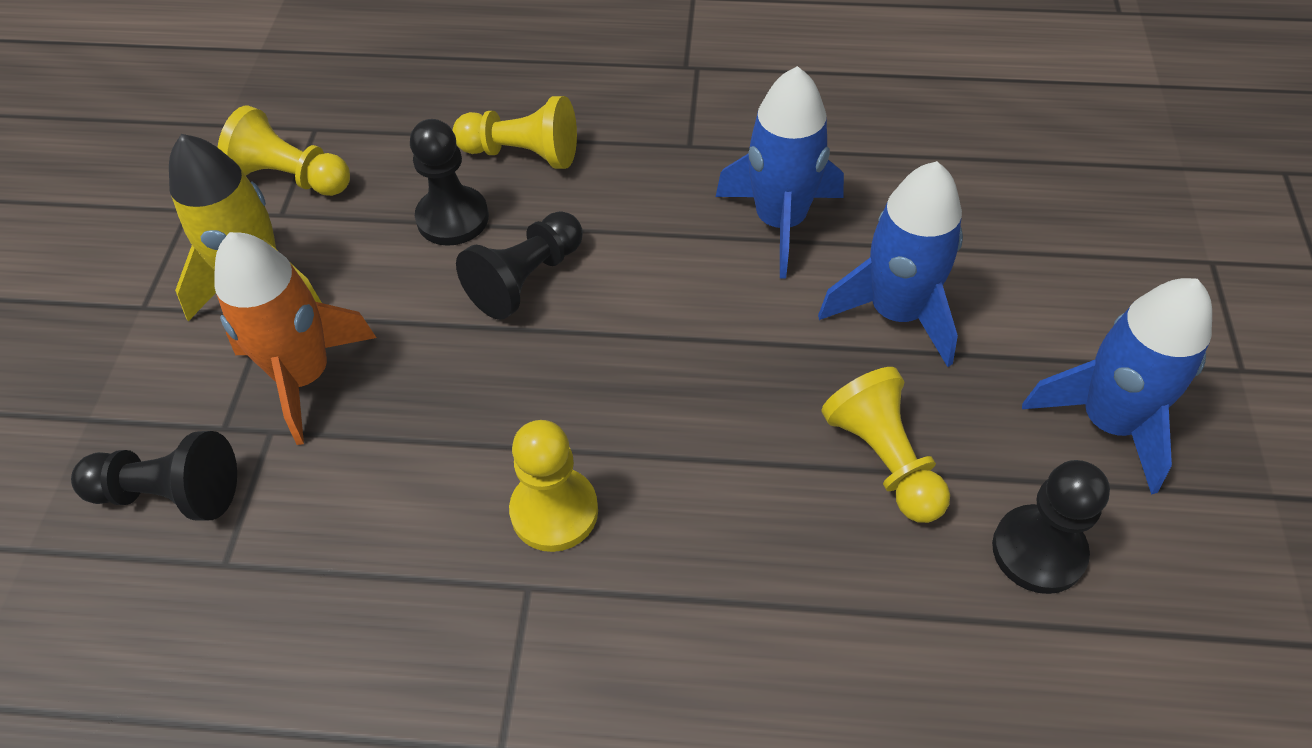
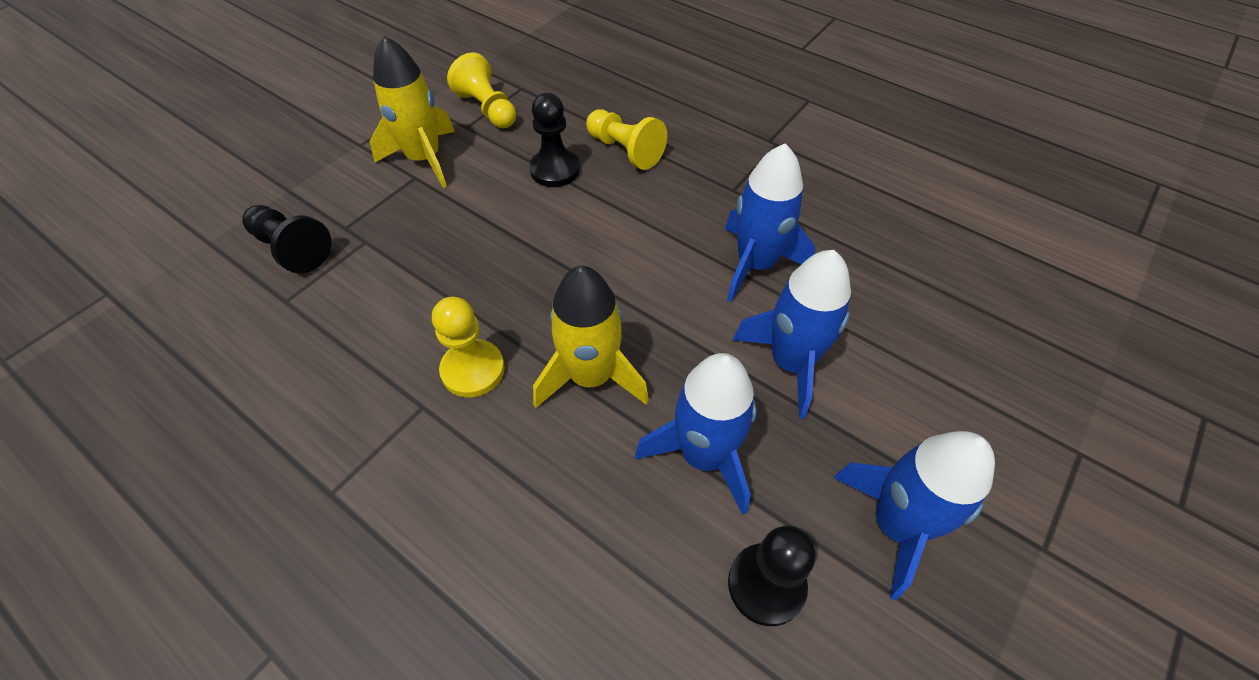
camera: 30 degrees right, 0 degrees up
(304, 376) = (406, 220): orange rocket -> none
(526, 279) = (568, 224): black pawn -> none
(699, 442) = (591, 376): none -> yellow rocket
(884, 459) = (704, 456): yellow pawn -> blue rocket

